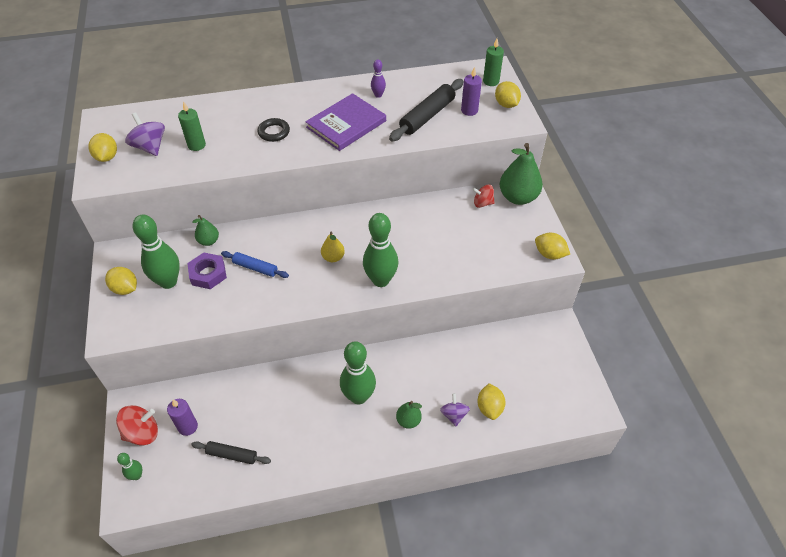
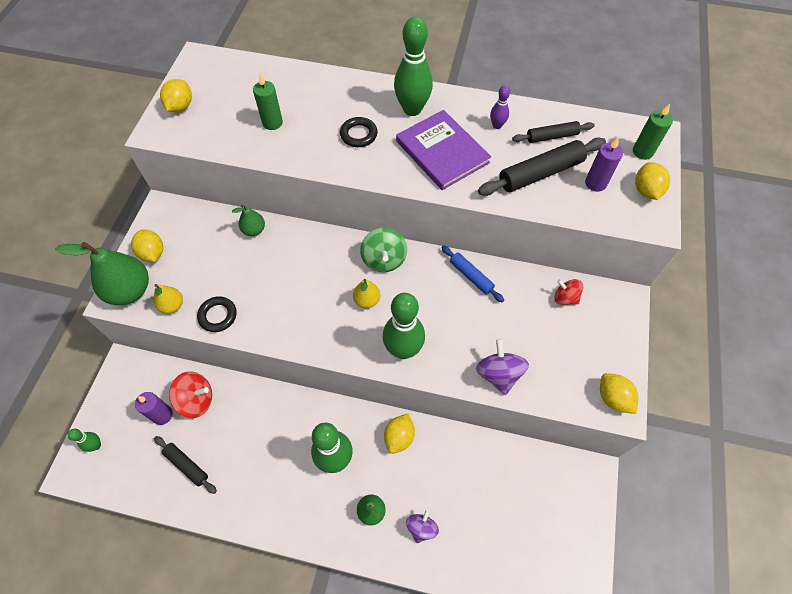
camera: 25 degrees right, 10 degrees up
(142, 433) = (121, 402): red spinning top -> red spinning top (196, 400)
(150, 147) = (226, 109): purple spinning top -> purple spinning top (498, 374)
(167, 320) = (172, 305): none -> yellow pear
(168, 282) = (194, 262): green bowling pin -> green bowling pin (412, 109)
(208, 274) = (235, 268): purple nut -> none
(212, 313) = (218, 316): none -> black ring
(255, 268) = (283, 280): blue rolling pin -> blue rolling pin (471, 276)
(331, 225) = (384, 259): none -> green spinning top
(346, 124) = (442, 152): purple book -> purple book turned 75 degrees clockwise
(422, 90) = (552, 136): none -> black rolling pin
(489, 408) = (464, 538): yellow lemon -> yellow lemon (399, 437)
(518, 197) = (611, 306): green pear -> green pear (130, 291)

